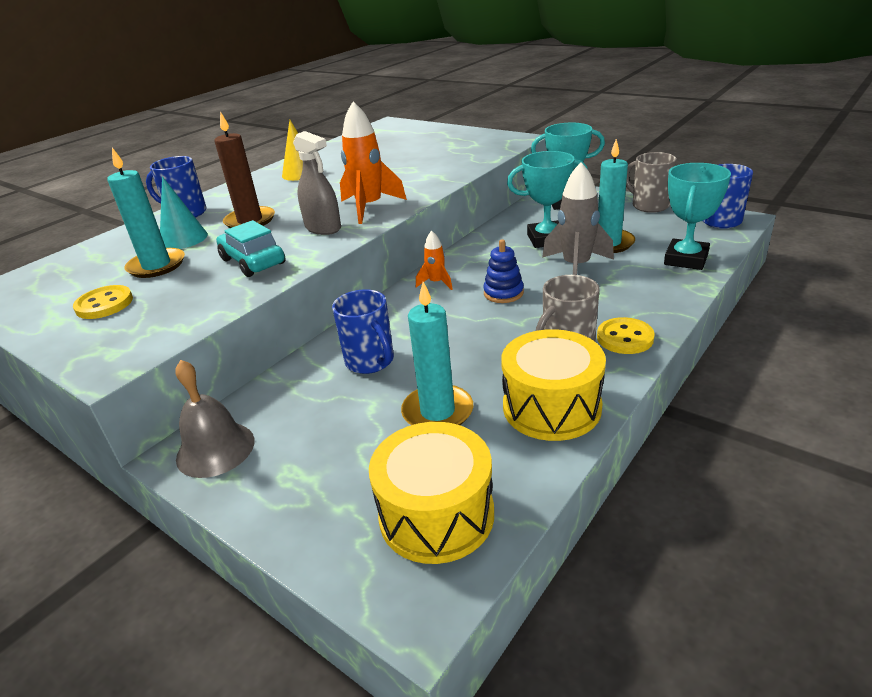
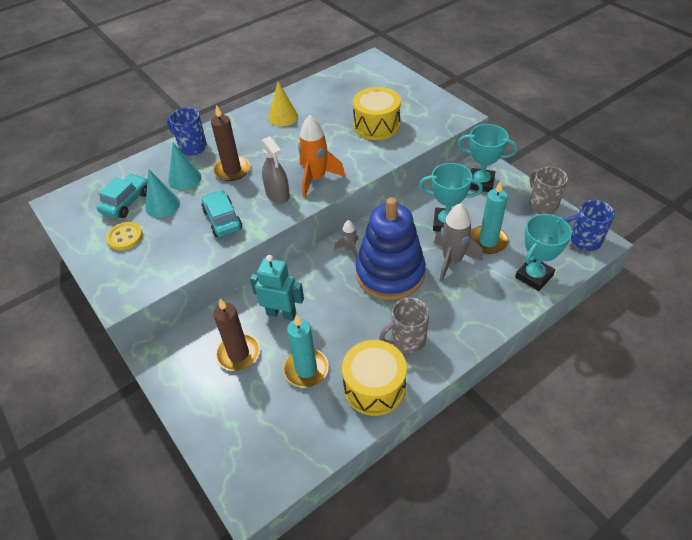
camera: 15 degrees right, 15 degrees up
(99, 273) = (126, 202): none -> turquoise car
(156, 266) = (162, 205): turquoise candle -> turquoise cone
(215, 449) = (174, 359): grey bell -> none
(322, 419) = (238, 354): none -> brown candle
(370, 361) = (281, 313): blue mug -> turquoise robot
(436, 283) = (350, 249): orange rocket -> grey rocket
(436, 515) = (278, 445): yellow drum -> yellow drum (376, 125)
(503, 293) = (390, 273): blue stacking toy -> blue stacking toy, size x2.41
(625, 338) = (449, 342): yellow button -> none

